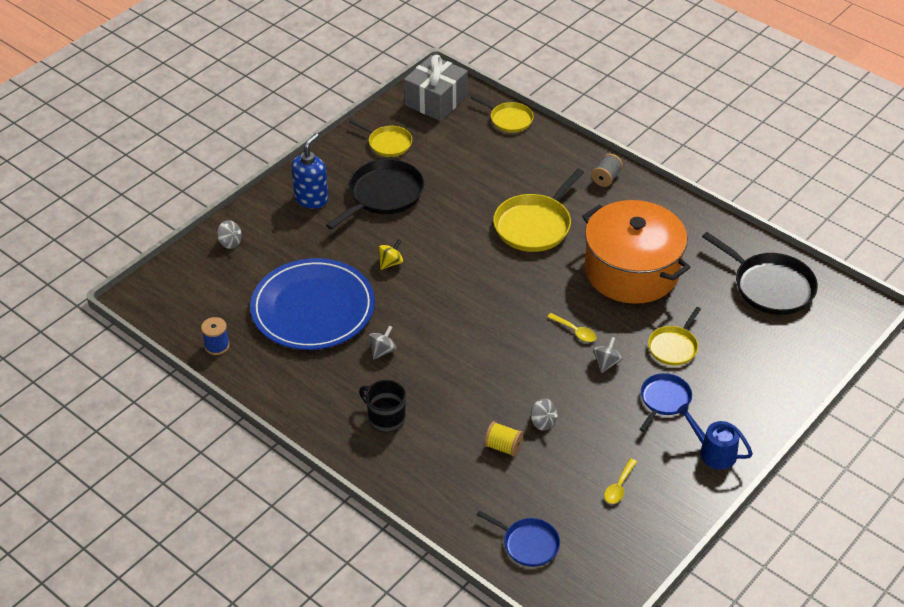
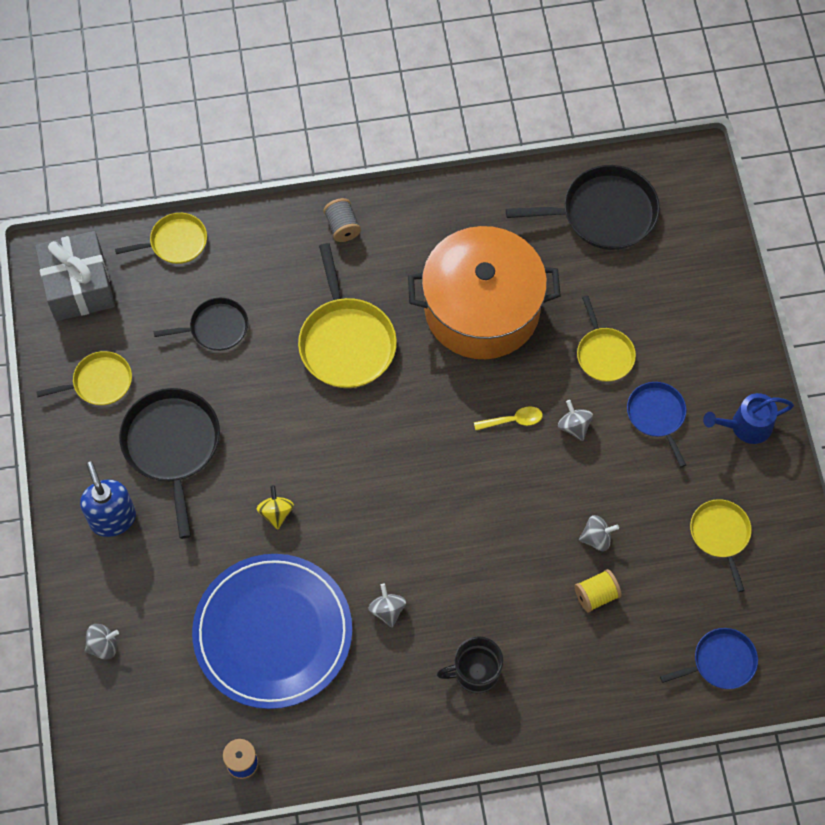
camera: 50 degrees left, 20 degrees up
(476, 167) = (215, 328): none -> black pan
(619, 486) = (720, 535): yellow spoon -> yellow pan

